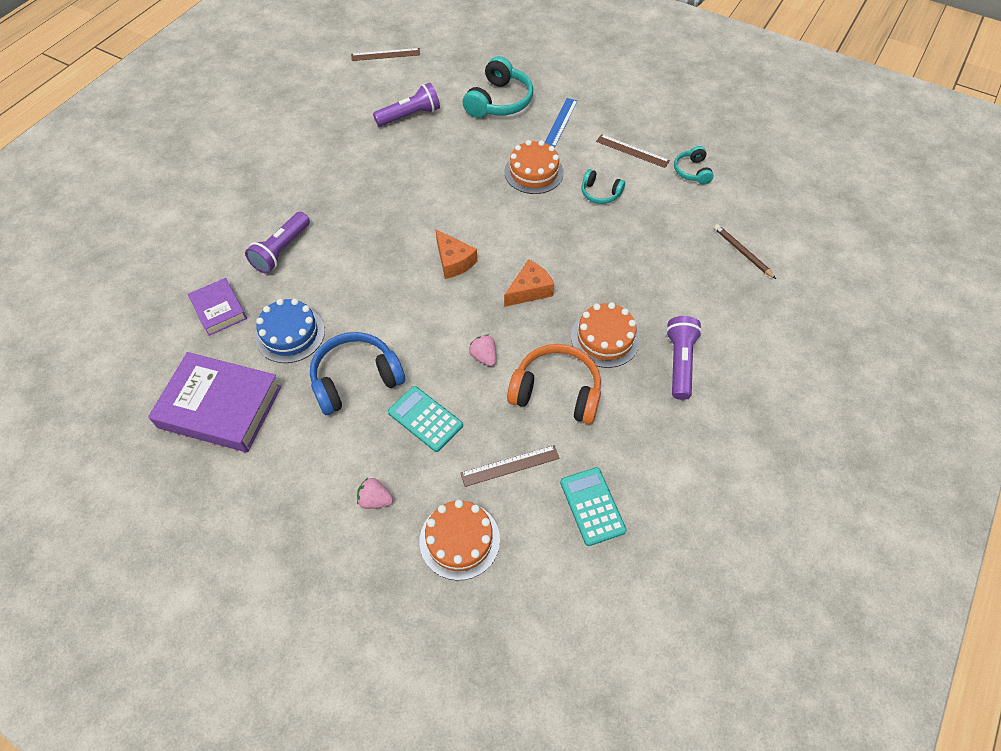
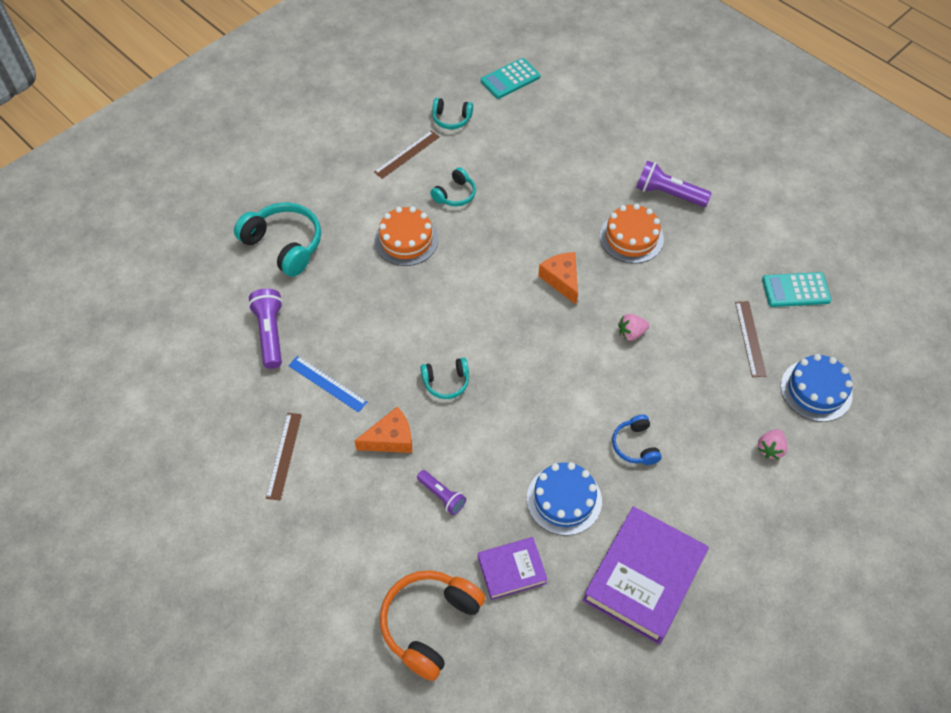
camera: 75 degrees left, 0 degrees up
(281, 250) = (442, 496): purple flashlight -> purple flashlight, size x0.63
(356, 379) = (635, 445): blue headphones -> blue headphones, size x0.55
(385, 54) = (145, 340): brown ruler -> brown ruler (284, 455)
(392, 230) = (446, 382): none -> turquoise headphones
(425, 419) = (691, 394): turquoise calculator -> turquoise calculator (510, 79)
(453, 261) = (507, 334): orange cheese -> orange cheese (391, 439)
(459, 540) = (816, 390): orange cake -> blue cake
(556, 392) = (681, 287): orange headphones -> orange headphones (430, 624)
(561, 122) = (341, 200): blue ruler -> blue ruler (327, 384)
(742, 252) = (561, 116): brown pencil -> none

